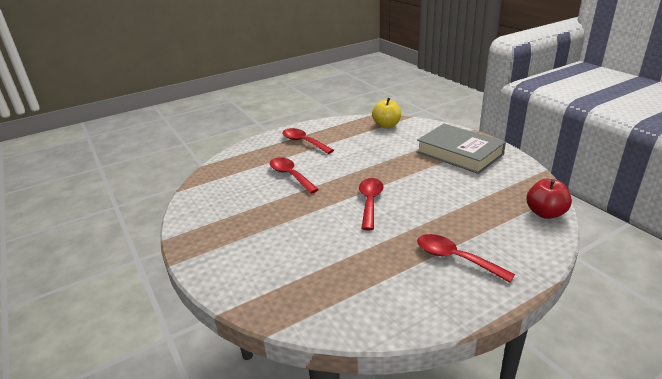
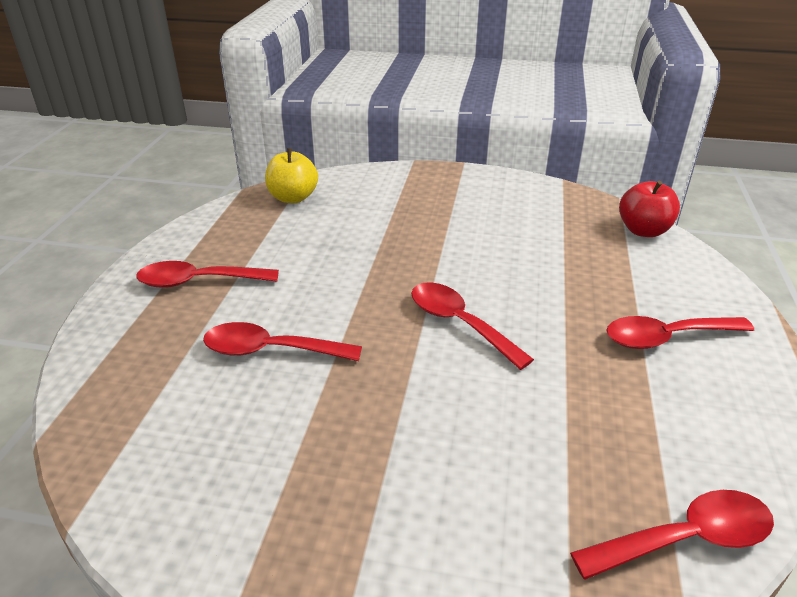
camera: 50 degrees left, 5 degrees up
(320, 315) = (685, 539): none -> red spoon
(459, 153) = (450, 198): grey book -> none

